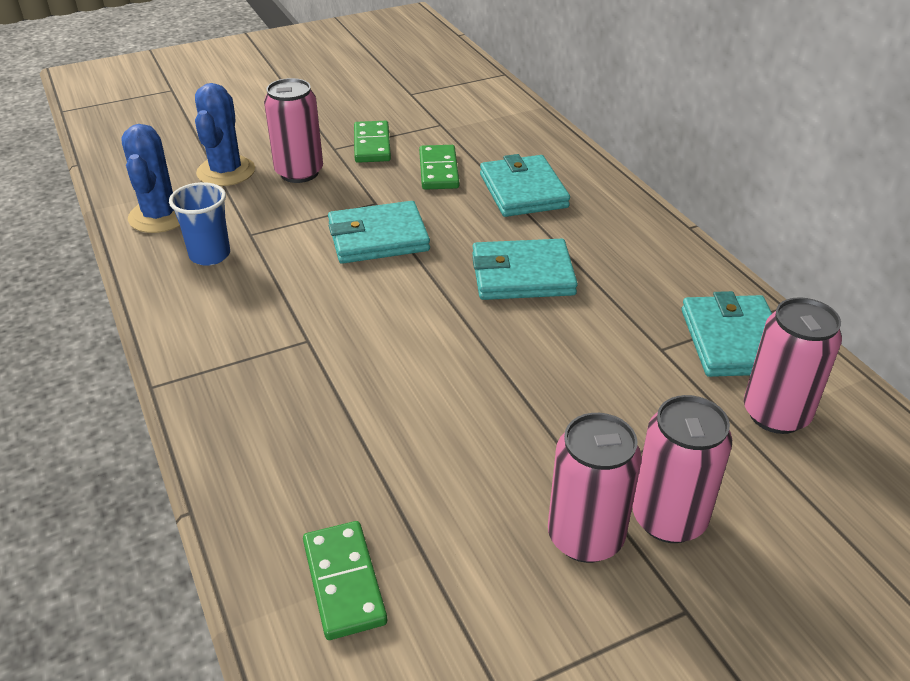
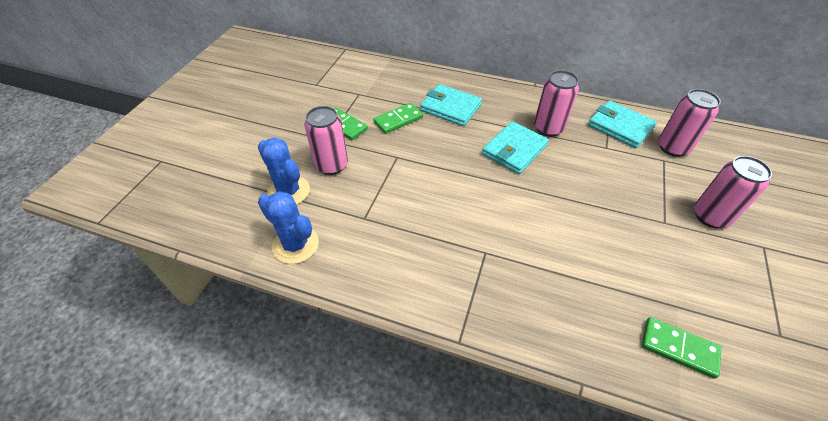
camera: 45 degrees left, 10 degrees up
(210, 255) = (364, 246): blue cup -> none
(378, 237) = (429, 174): turquoise wallet -> none
(438, 170) = (398, 120): green domino -> green domino turned 75 degrees counterclockwise
(585, 537) = (704, 247): pink can -> pink can (548, 128)

